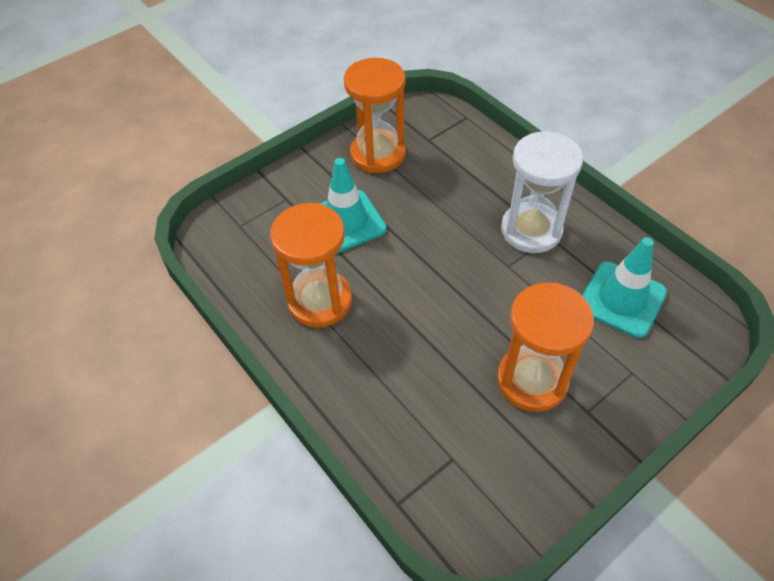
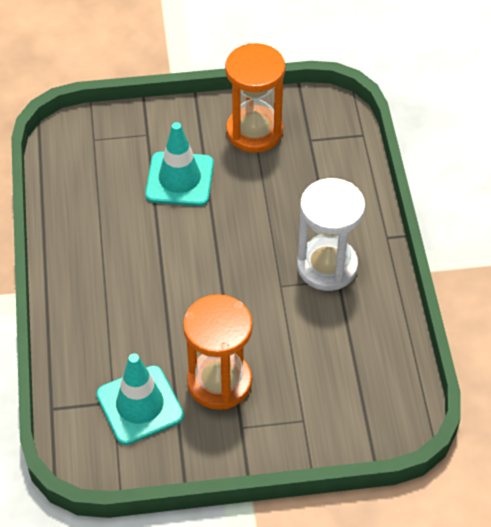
camera: 30 degrees right, 0 degrees up
(320, 301) = (109, 234): orange hourglass -> none
(621, 299) = (349, 362): turquoise traffic cone -> turquoise traffic cone (140, 405)

